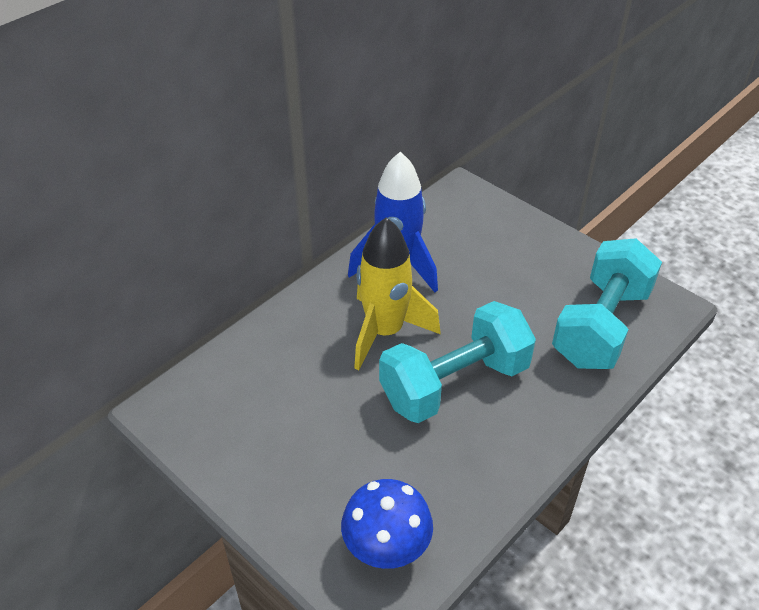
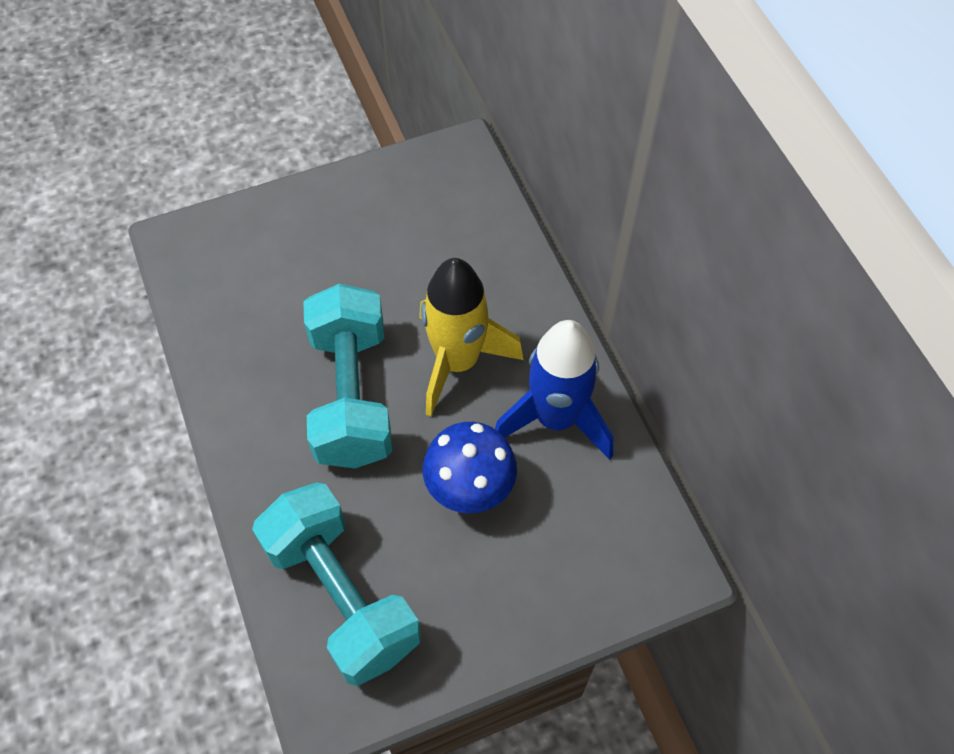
camera: 115 degrees right, 15 degrees up
(386, 549) = (217, 264): blue mushroom -> blue mushroom (470, 488)

